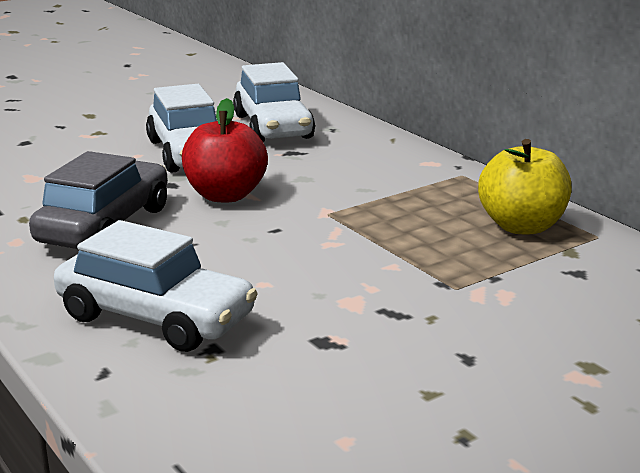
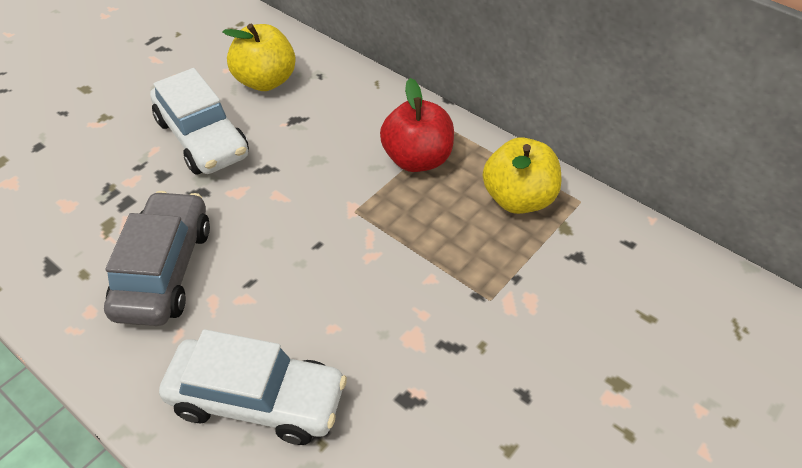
camera: 15 degrees left, 25 degrees up
(225, 195) = (257, 200): red apple -> red apple (417, 159)
(273, 127) = (265, 81): white car -> yellow apple

